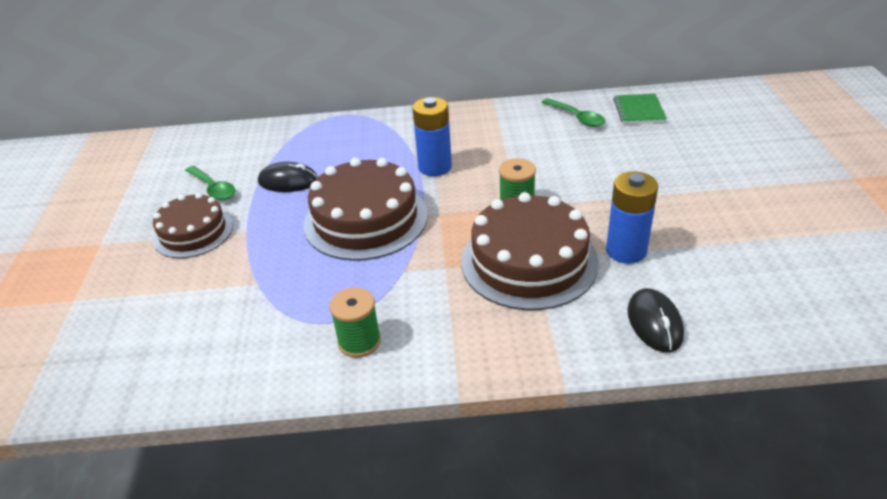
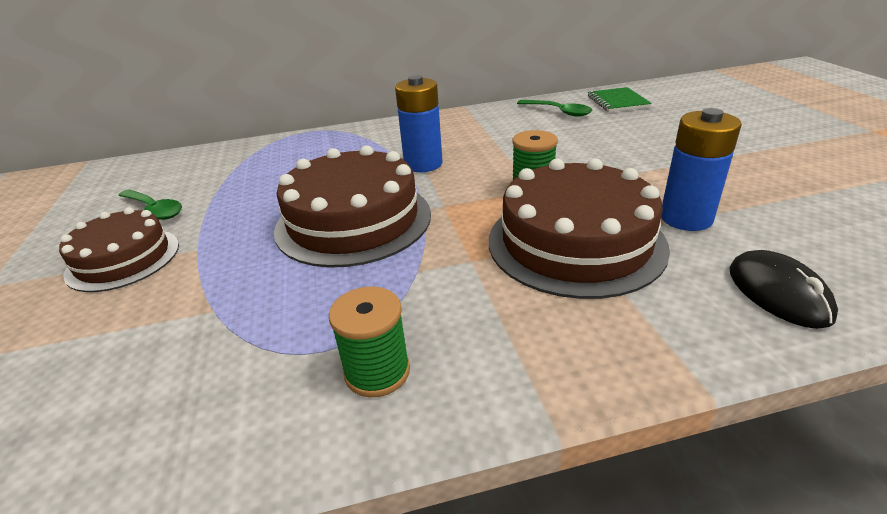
camera: 10 degrees left, 5 degrees down
(288, 181) = (250, 194): black mouse -> none

